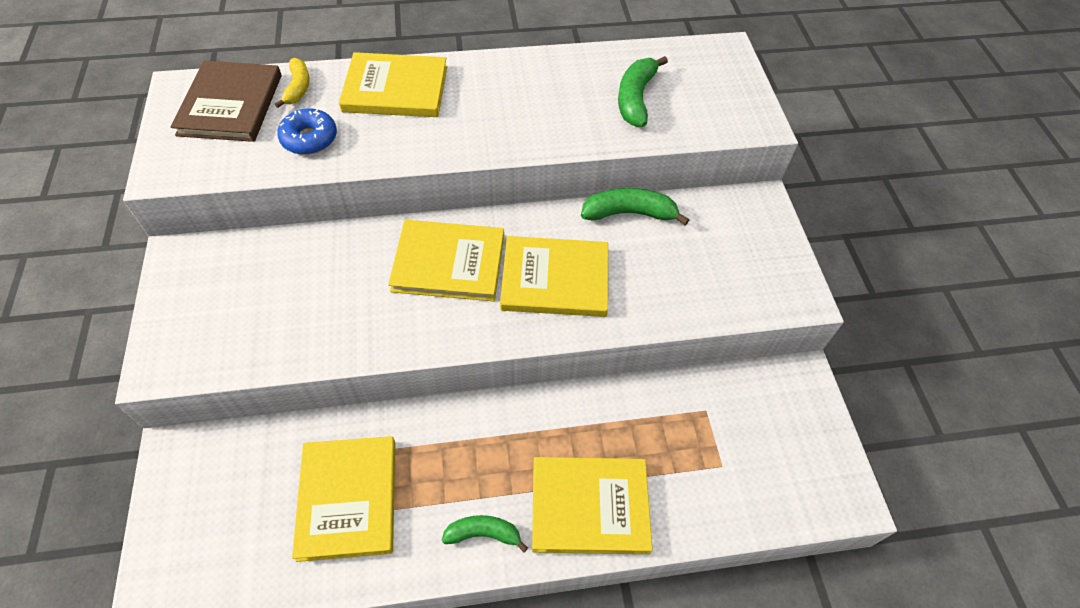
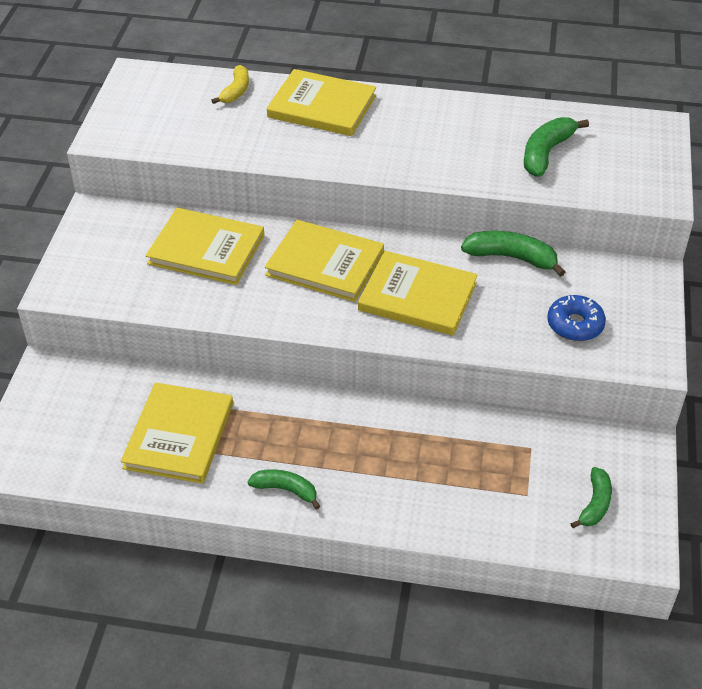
camera: 20 degrees right, 10 degrees down
(230, 105) = (174, 95): brown book -> none
(309, 138) = (232, 133): blue donut -> blue donut (575, 325)
(589, 506) = (388, 494): yellow book -> yellow book (206, 249)
(787, 457) = (595, 504): none -> green banana

